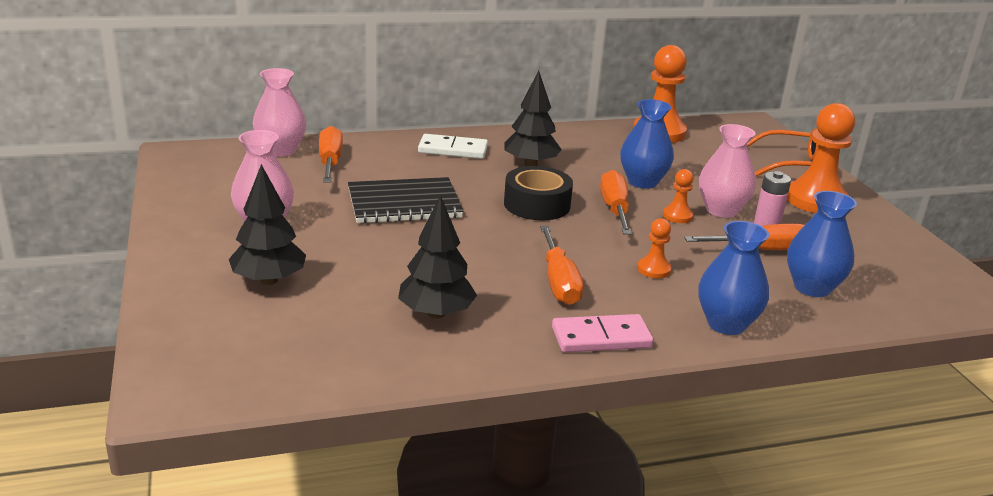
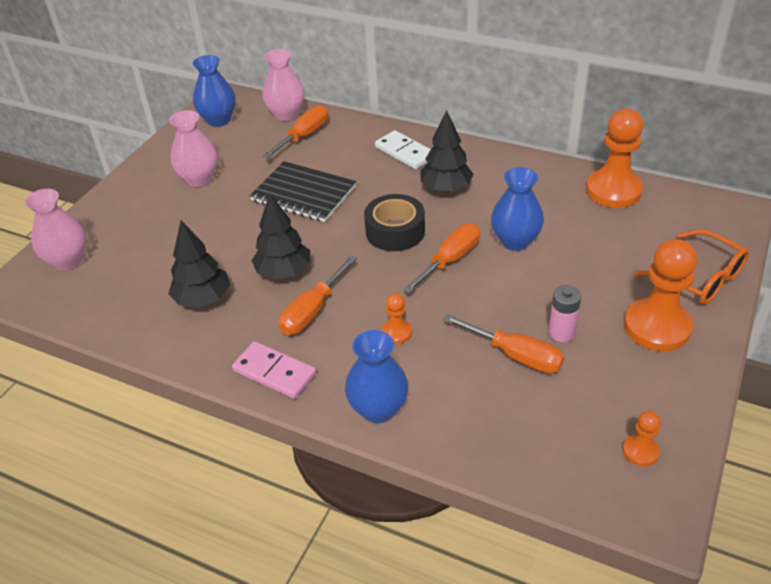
camera: 45 degrees right, 15 degrees up
(269, 280) = (148, 227): black tree -> black tree (284, 272)
(677, 216) = (493, 289): orange pawn -> orange pawn (640, 451)
(721, 210) = (542, 299): pink vase -> pink vase (68, 260)
(812, 287) = (502, 413): blue vase -> blue vase (218, 120)

